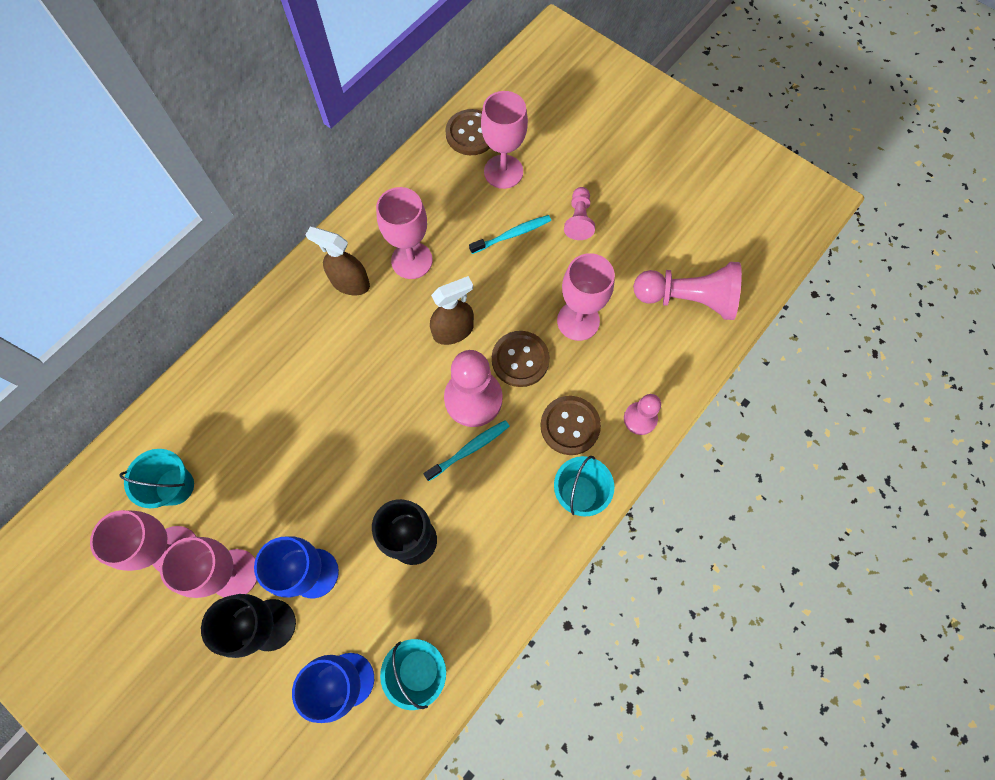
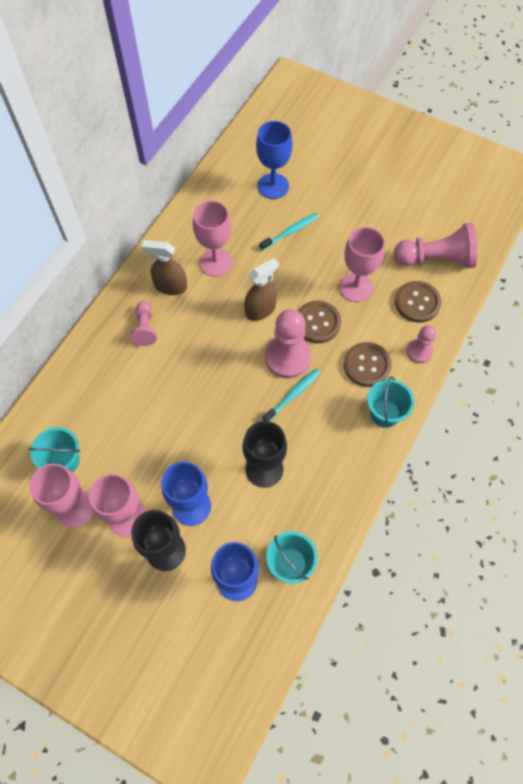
camera: 10 degrees left, 5 degrees down
(471, 134) = (241, 161): brown button -> brown button (417, 302)
(503, 172) = (273, 186): pink goblet -> blue goblet
(578, 220) = (339, 213): pink pawn -> pink pawn (145, 328)

